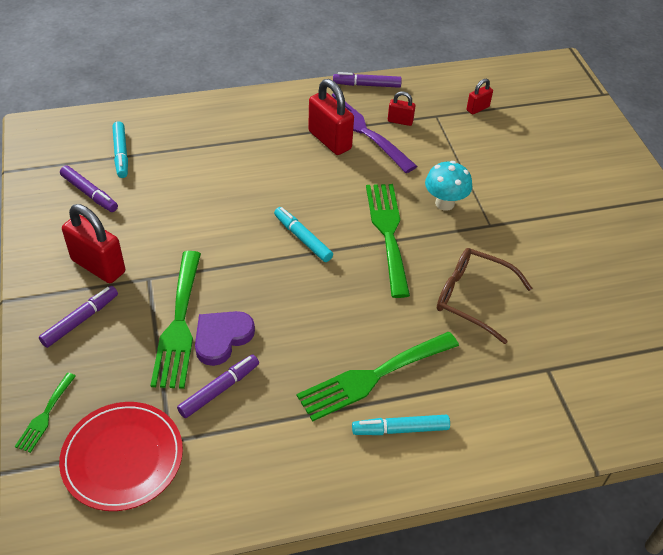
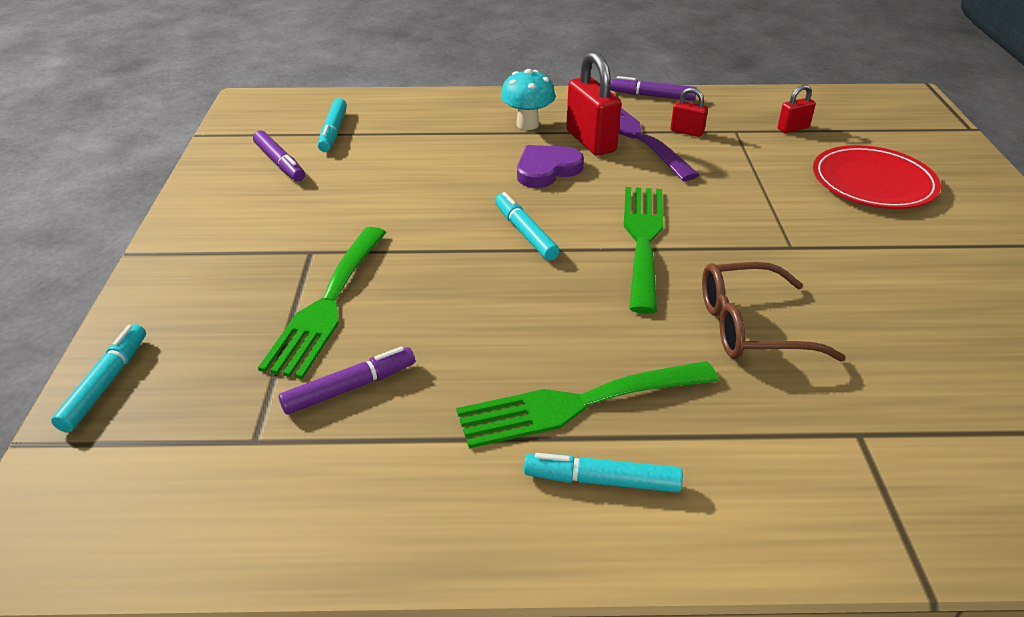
camera: 15 degrees right, 10 degrees down
(45, 415) = (106, 383): green fork -> turquoise marker
(80, 320) = (205, 284): purple marker -> none
(98, 266) = (255, 232): red padlock -> none
(122, 458) = (180, 452): red plate -> red plate (873, 182)
(222, 338) = (378, 327): purple heart -> purple heart (547, 170)
(444, 203) = (730, 217): turquoise mushroom -> turquoise mushroom (527, 124)
(472, 298) = (751, 327): brown glasses -> brown glasses turned 45 degrees counterclockwise

